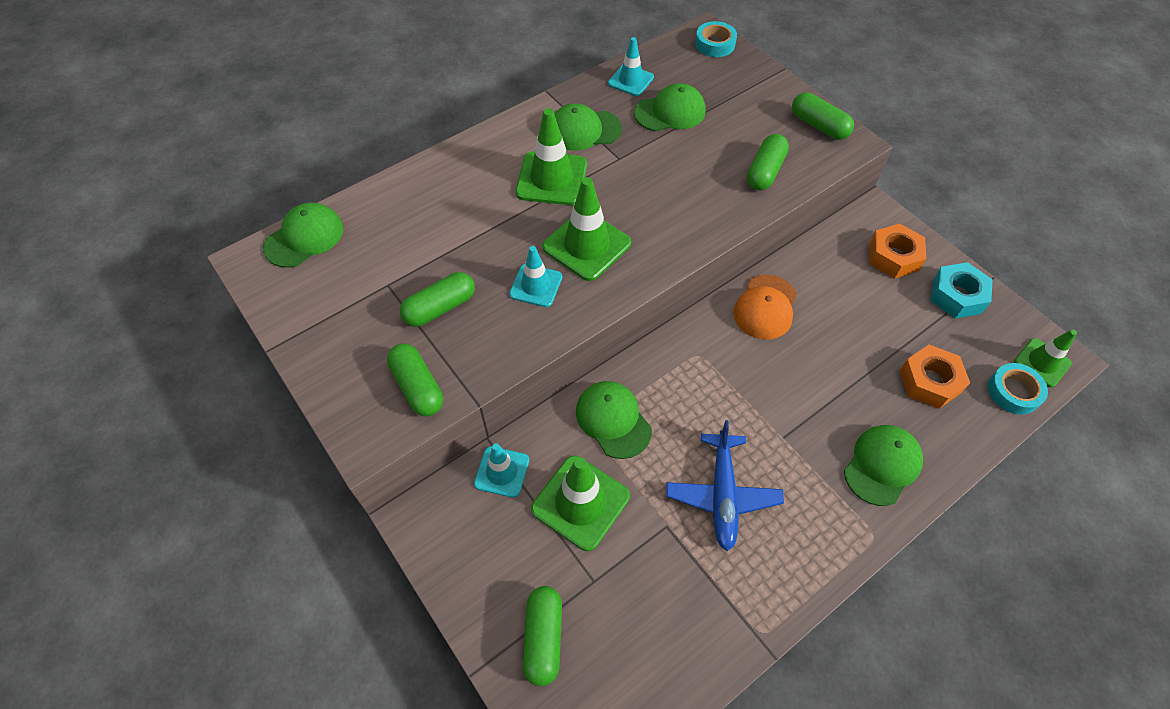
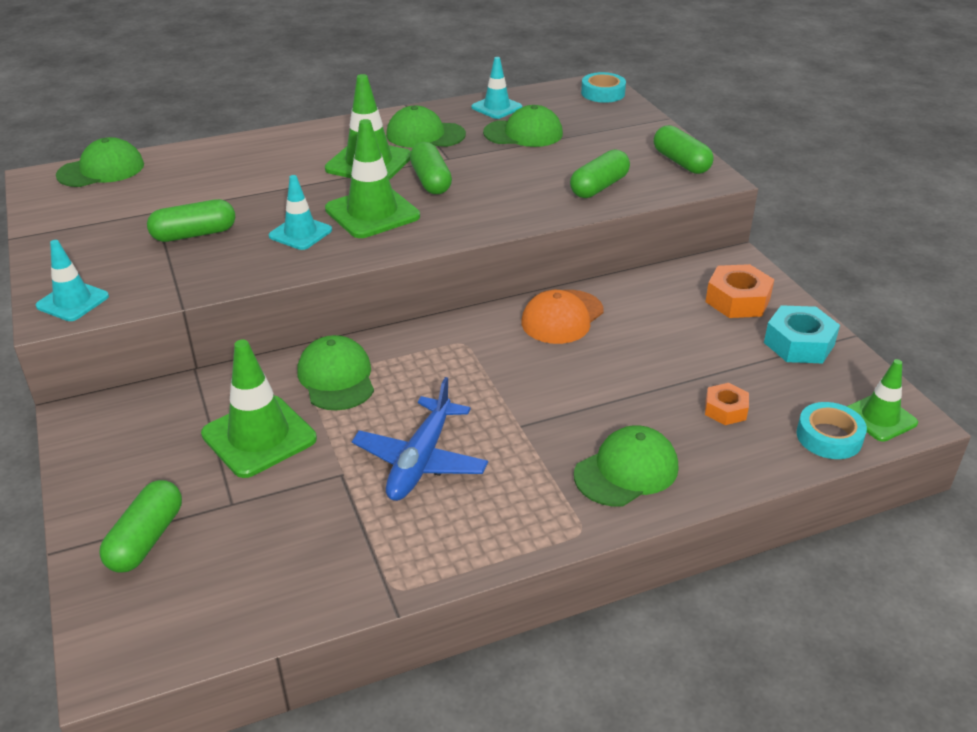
camera: 15 degrees right, 20 degrees down
(418, 387) = (132, 285): green capsule -> green capsule (431, 181)
(502, 472) = (192, 397): turquoise traffic cone -> turquoise traffic cone (73, 301)
(929, 381) = (725, 409): orange nut -> orange nut, size x0.61

